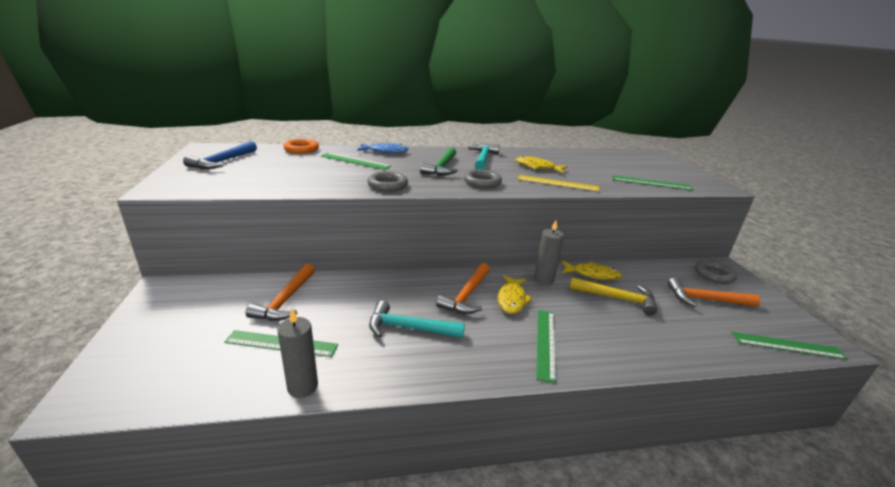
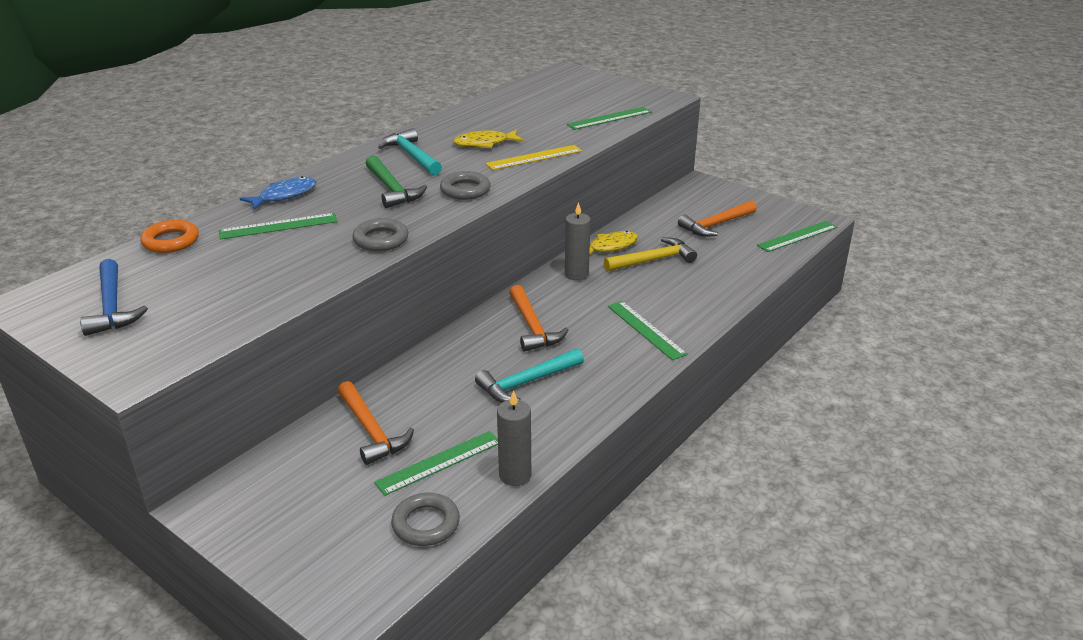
camera: 40 degrees left, 5 degrees up
(512, 299) = (575, 308): yellow fish -> none
(714, 275) = (700, 196): grey ring -> grey ring (426, 524)

